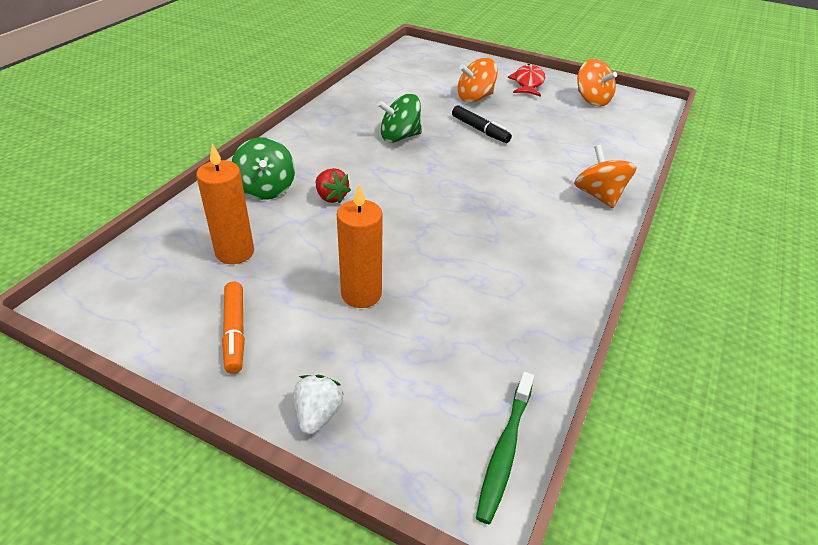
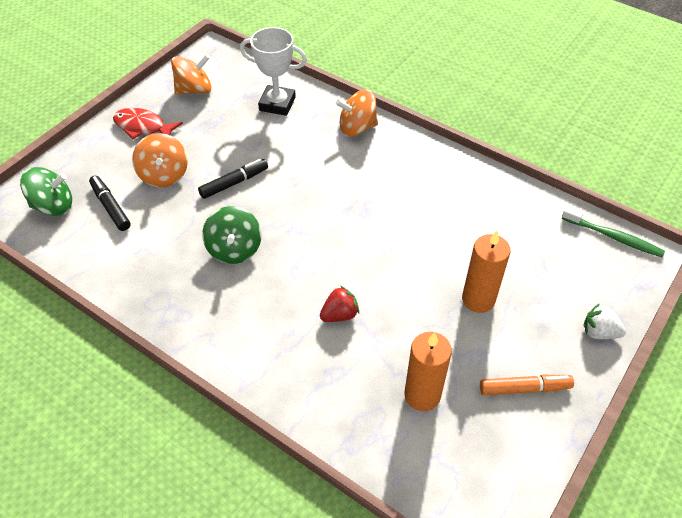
camera: 80 degrees left, 10 degrees up
(266, 189) = (318, 372): green spinning top -> green spinning top (53, 206)
(430, 81) = (111, 207): none -> black marker
(603, 144) = (277, 104): none -> white trophy

